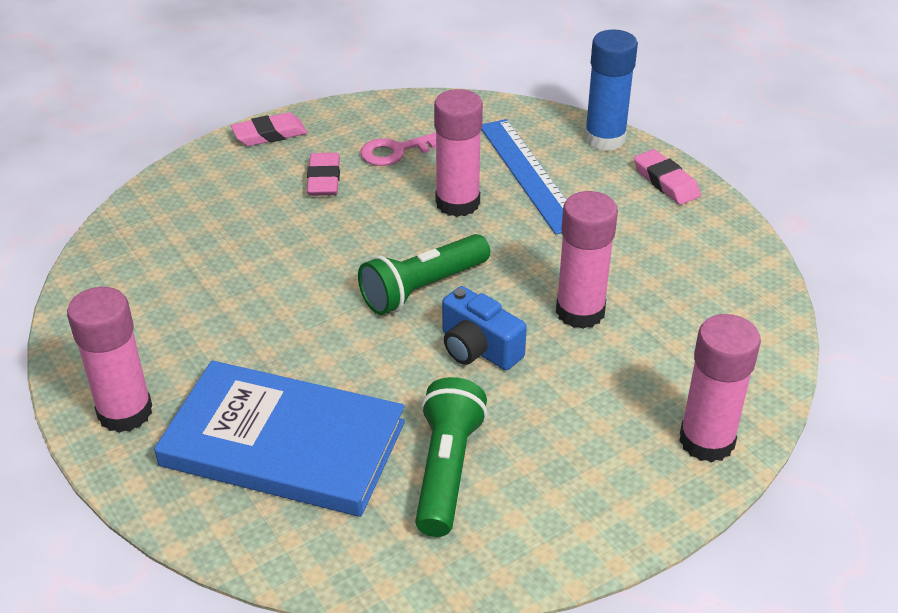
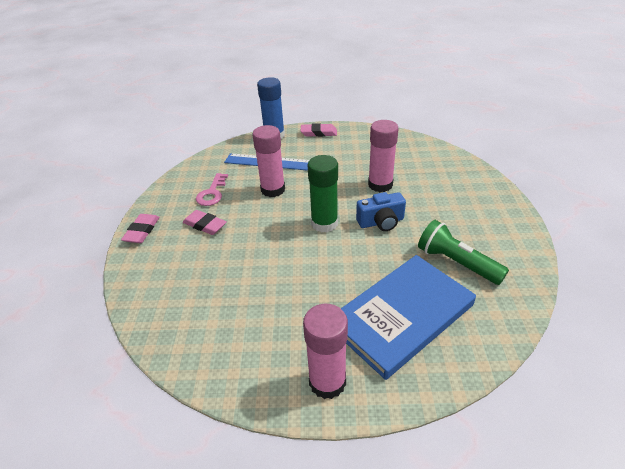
camera: 55 degrees left, 0 degrees up
(422, 289) = (324, 223): green flashlight -> green glue stick
(706, 441) = (481, 184): pink glue stick -> none

